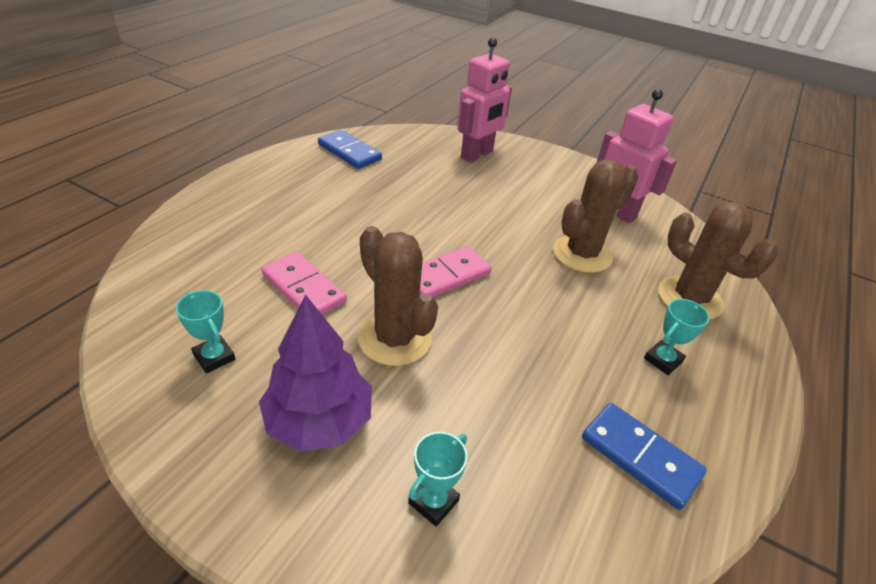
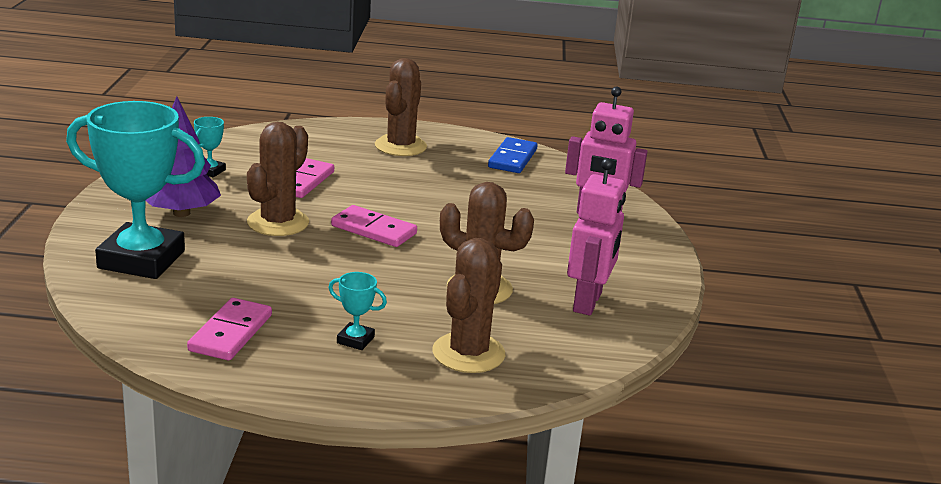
camera: 65 degrees right, 15 degrees down
(272, 197) = (400, 146): none -> brown cactus
(433, 501) = (141, 259): turquoise trophy -> turquoise trophy, size x2.46
(640, 456) = (230, 333): blue domino -> pink domino

